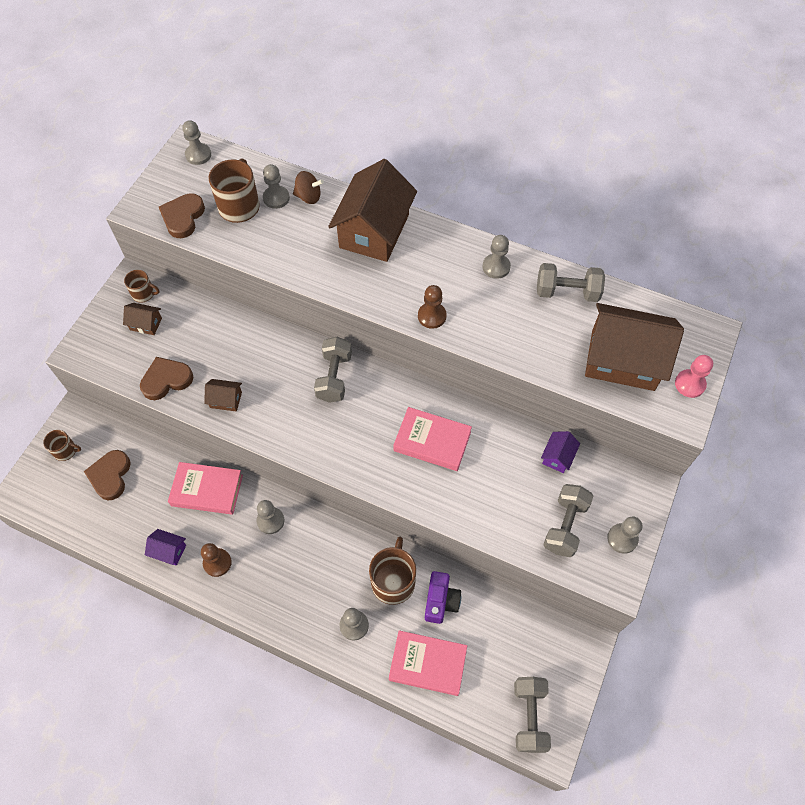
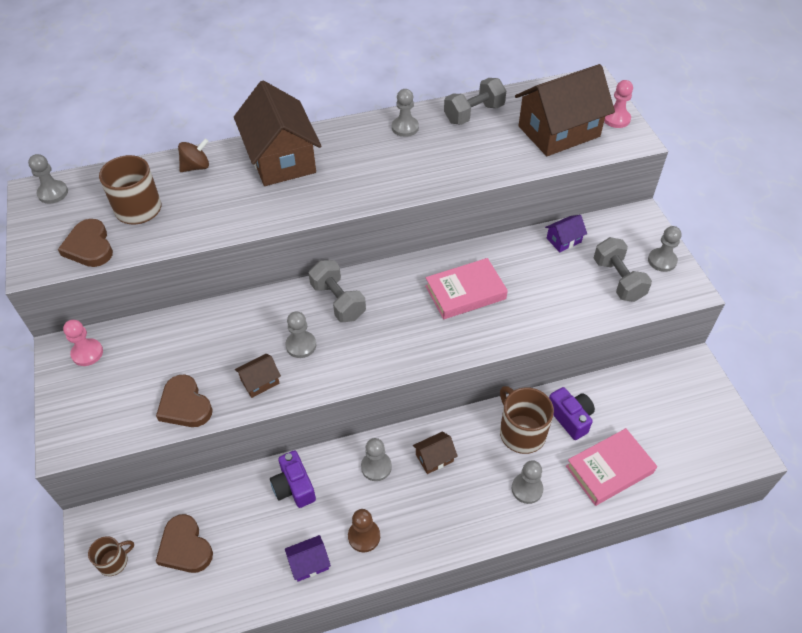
camera: 40 degrees left, 10 degrees down
(144, 294) = (87, 353): brown mug -> pink pawn
(146, 324) = (115, 375): brown house -> brown house (434, 458)
(166, 380) = (185, 405): brown heart -> brown heart turned 60 degrees counterclockwise
(207, 490) = (294, 487): pink book -> purple camera
(276, 198) = (167, 183): grey pawn -> grey pawn (301, 345)
(432, 316) = (393, 187): brown pawn -> none
(529, 716) = (713, 444): grey dumbbell -> none
(558, 456) = (563, 240): purple house -> purple house turned 75 degrees clockwise

